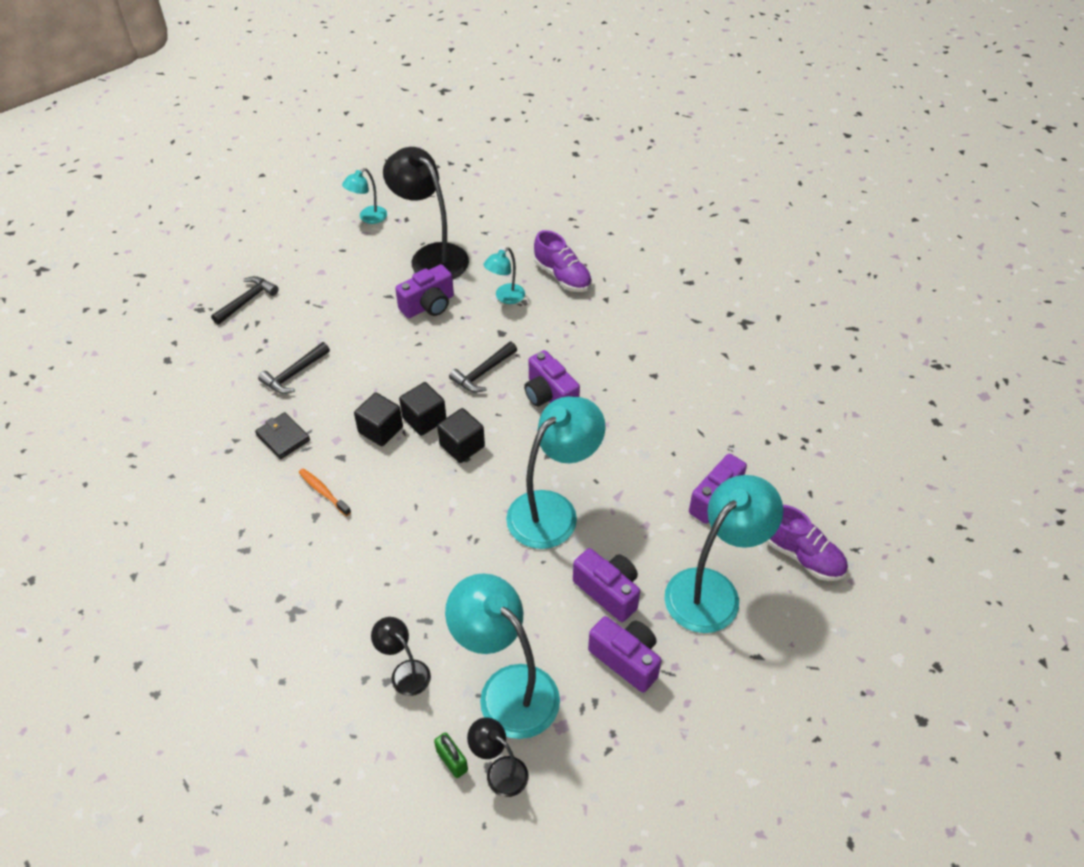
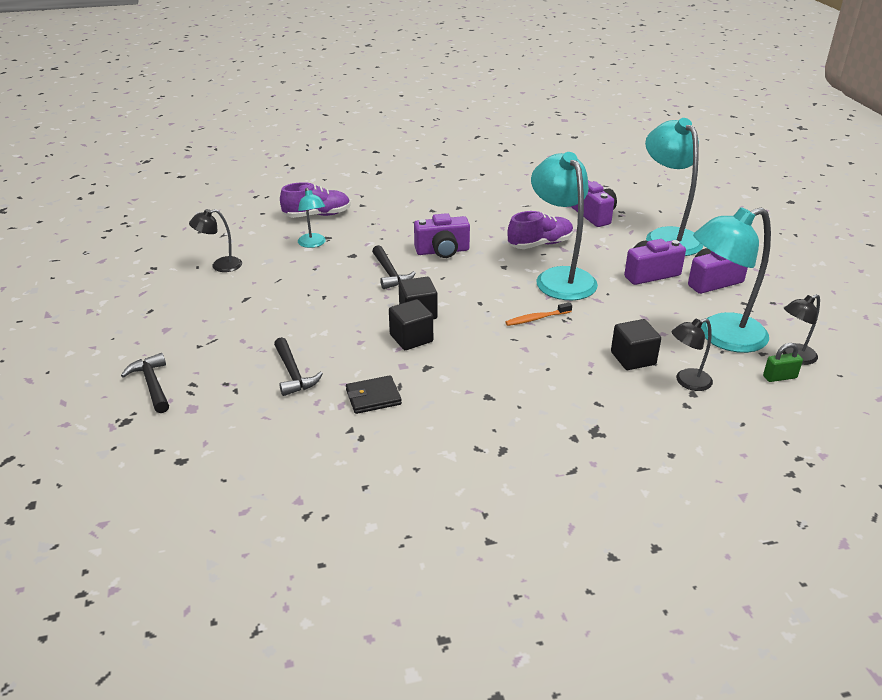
camera: 65 degrees left, 15 degrees down
(323, 492) = (462, 386): orange toothbrush -> orange toothbrush (536, 318)
(368, 218) = (124, 287): turquoise lamp -> none
(428, 305) = (281, 281): purple camera -> none
(431, 256) = (220, 266): black lamp -> black lamp, size x0.50
(462, 446) = (463, 301): black cube -> black cube (633, 358)
(802, 556) = (654, 201): purple shoe -> purple shoe (540, 244)

